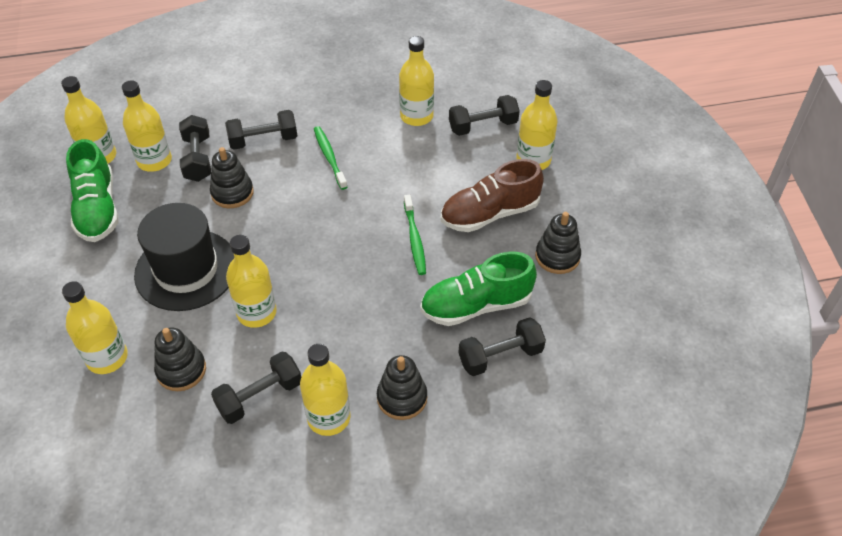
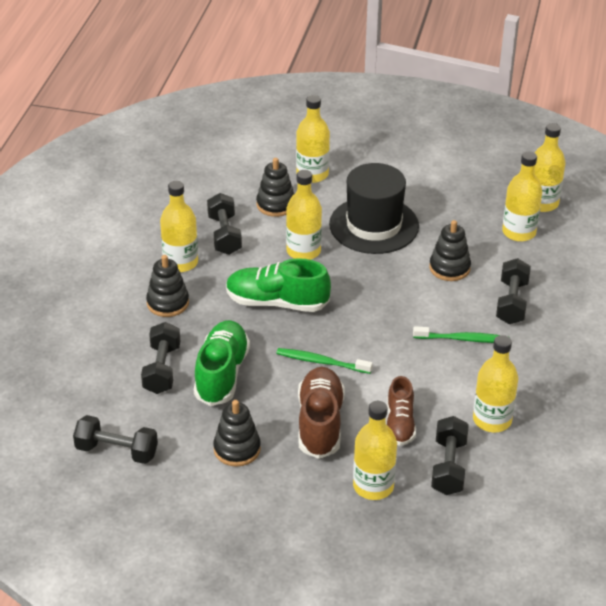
camera: 115 degrees right, 10 degrees down
(97, 209) = (473, 192): green shoe -> green shoe (277, 302)
(197, 159) = (507, 257): black dumbbell -> black dumbbell (117, 451)
(456, 165) = (400, 424): none -> brown shoe

